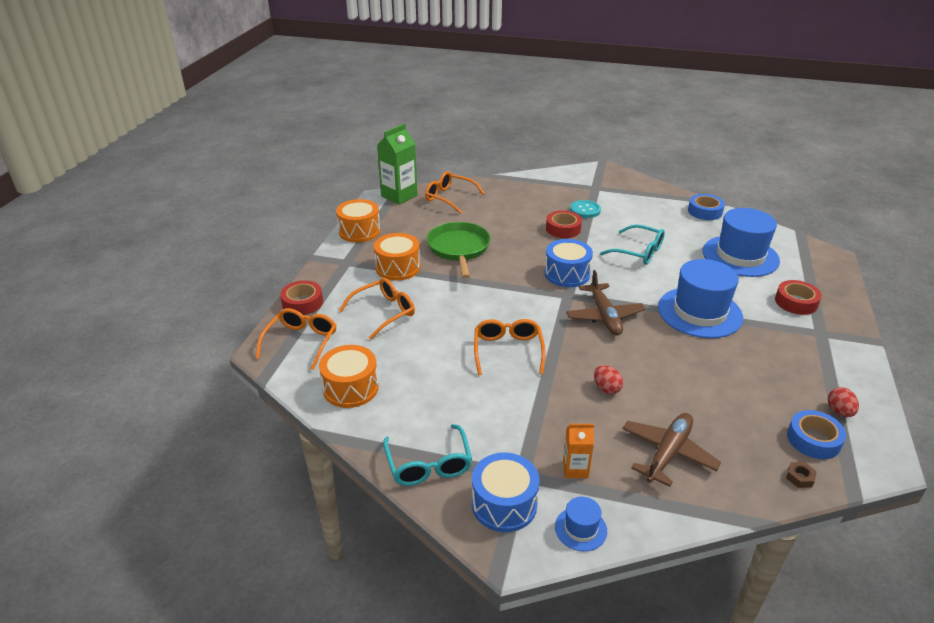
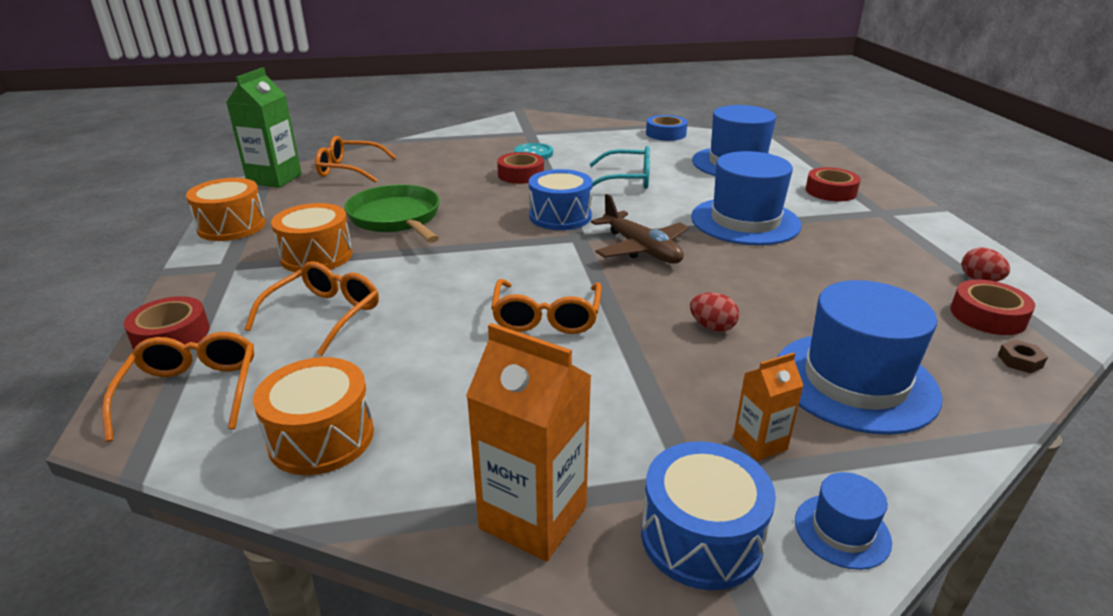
camera: 25 degrees left, 5 degrees down
(428, 464) = (533, 517): turquoise glasses -> orange carton
(508, 351) = (546, 317): orange glasses -> orange glasses turned 150 degrees counterclockwise
(668, 453) = (855, 381): brown plane -> blue hat
(813, 440) = (987, 315): blue tape -> red tape

